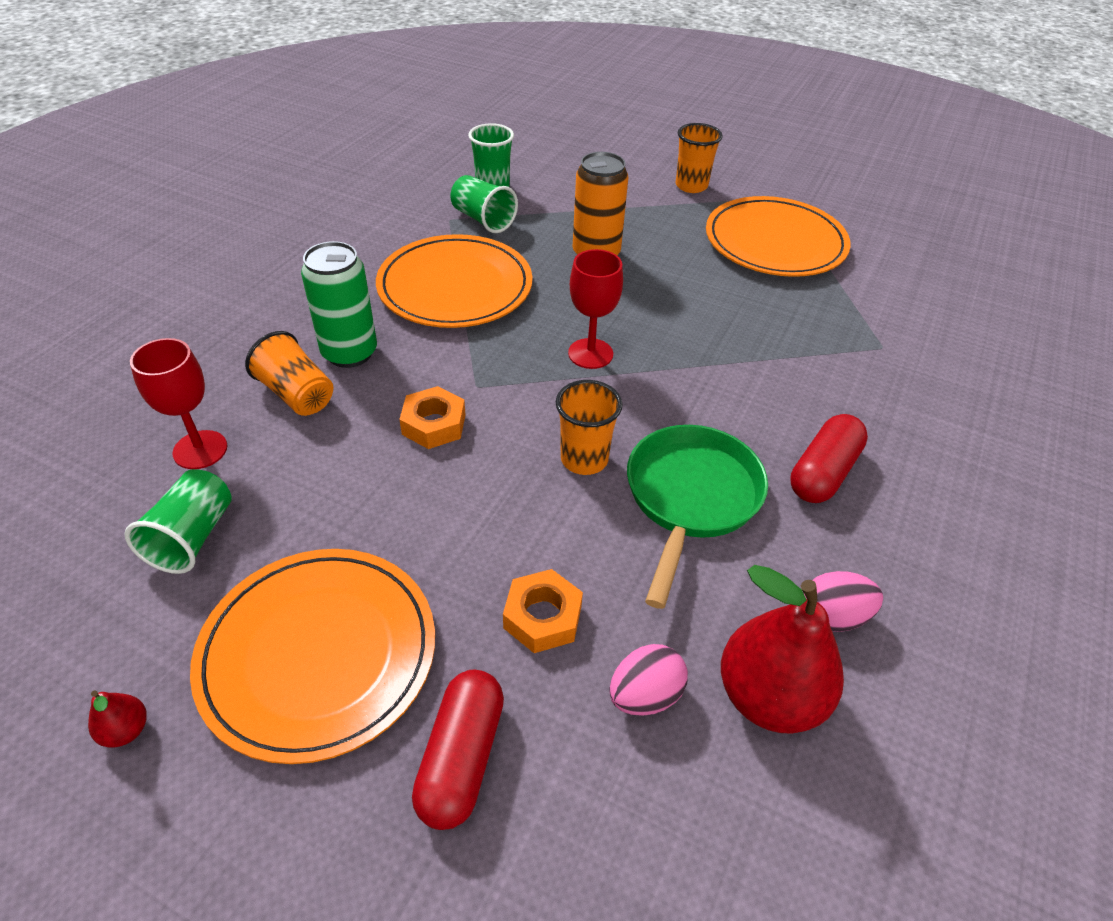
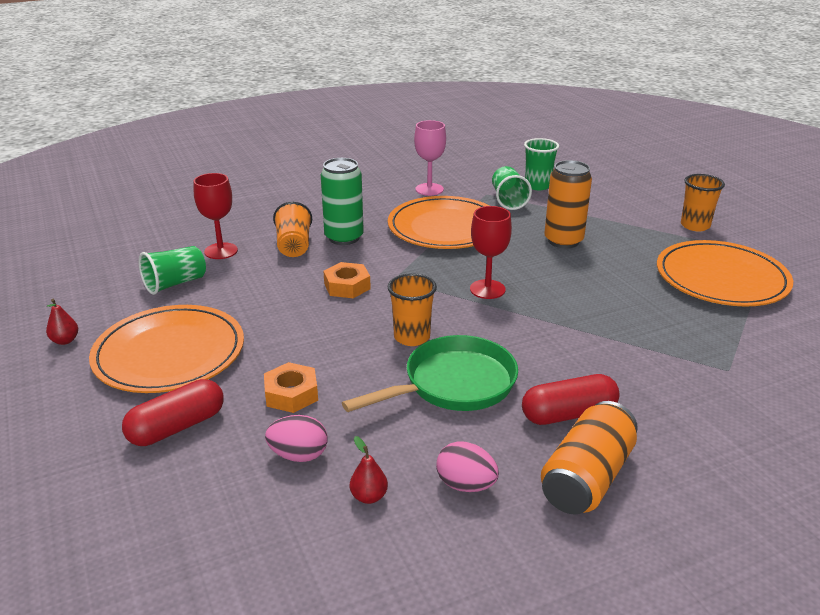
camera: 40 degrees right, 15 degrees down
(376, 237) = (429, 189): none -> pink goblet
(769, 696) = (369, 496): red pear -> red pear, size x0.43
(911, 537) = (587, 478): none -> orange can

